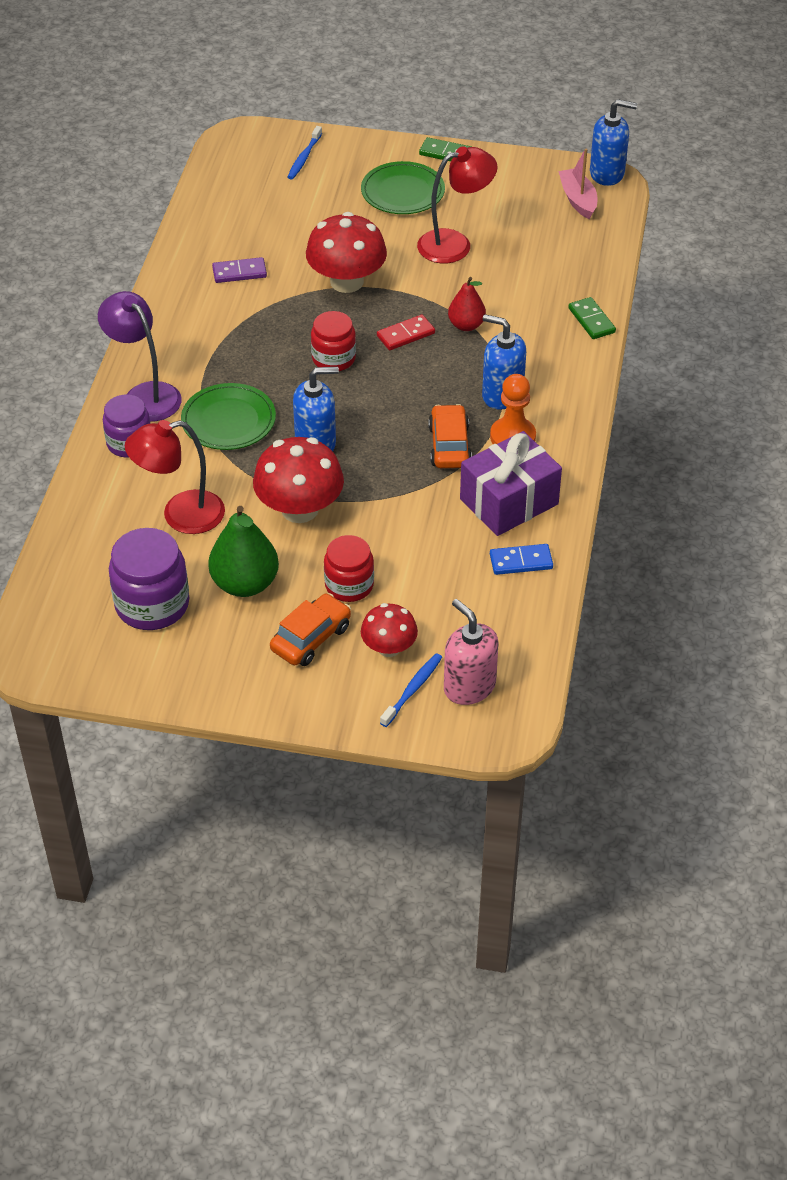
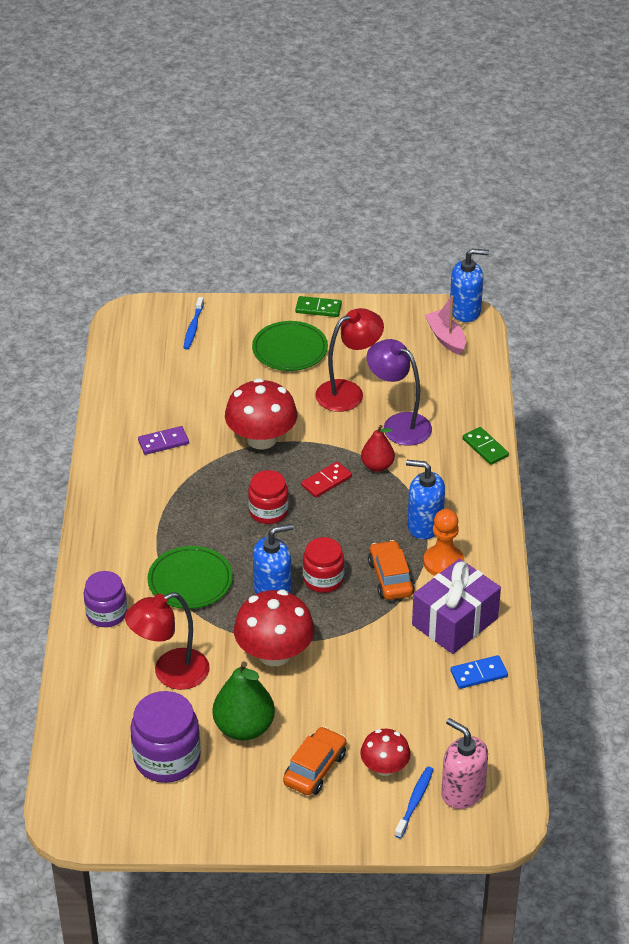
camera: 10 degrees left, 5 degrees down
(145, 395) = (109, 567): purple lamp -> purple lamp (398, 424)
(349, 585) = (335, 716): red jar -> red jar (323, 579)

